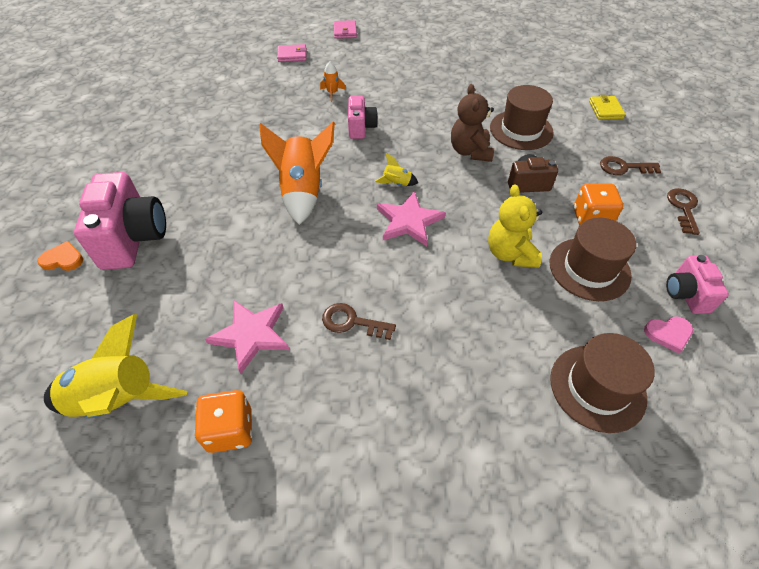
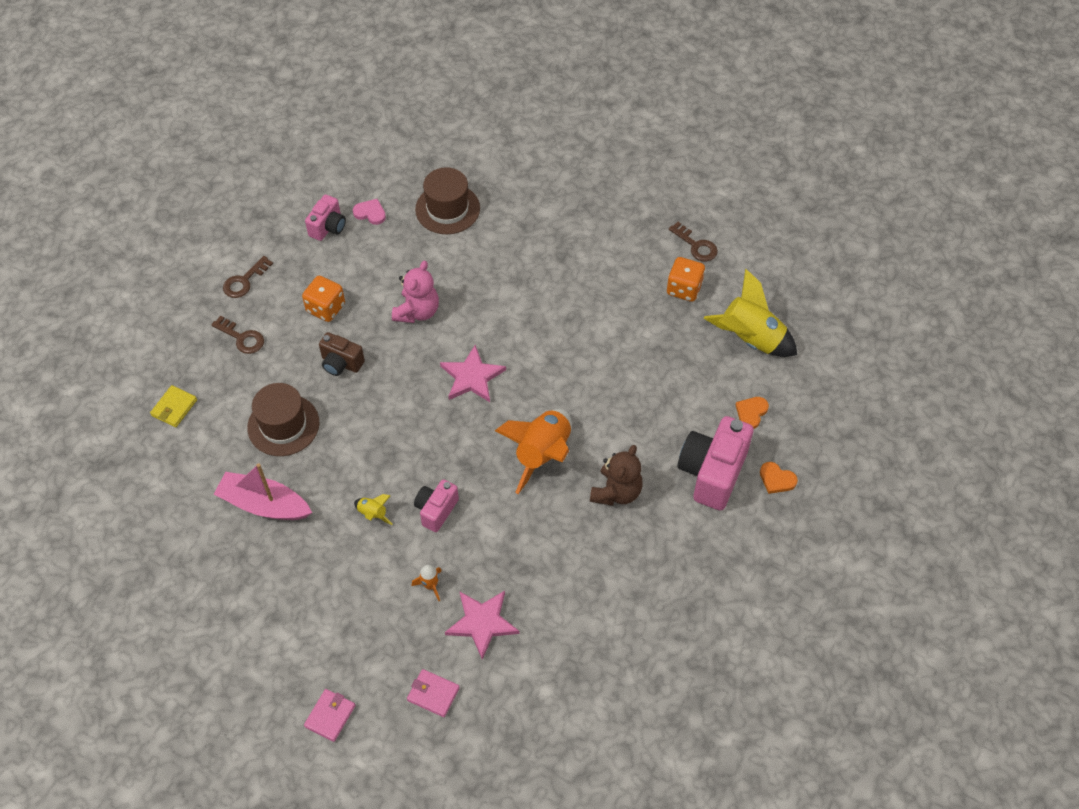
camera: 150 degrees left, 5 degrees up
(101, 310) = (751, 413): none -> orange heart
(251, 335) = (646, 341): pink star -> pink star (482, 623)
(352, 322) = (571, 317): brown key -> brown key (696, 245)
(396, 183) = (453, 420): yellow rocket -> yellow rocket (373, 514)
(470, 151) = (356, 423): brown teddy bear -> brown teddy bear (616, 492)
(481, 89) = (264, 504): none -> pink boat
(510, 253) = (417, 311): yellow teddy bear -> pink teddy bear
(589, 269) = (372, 273): brown hat -> none

